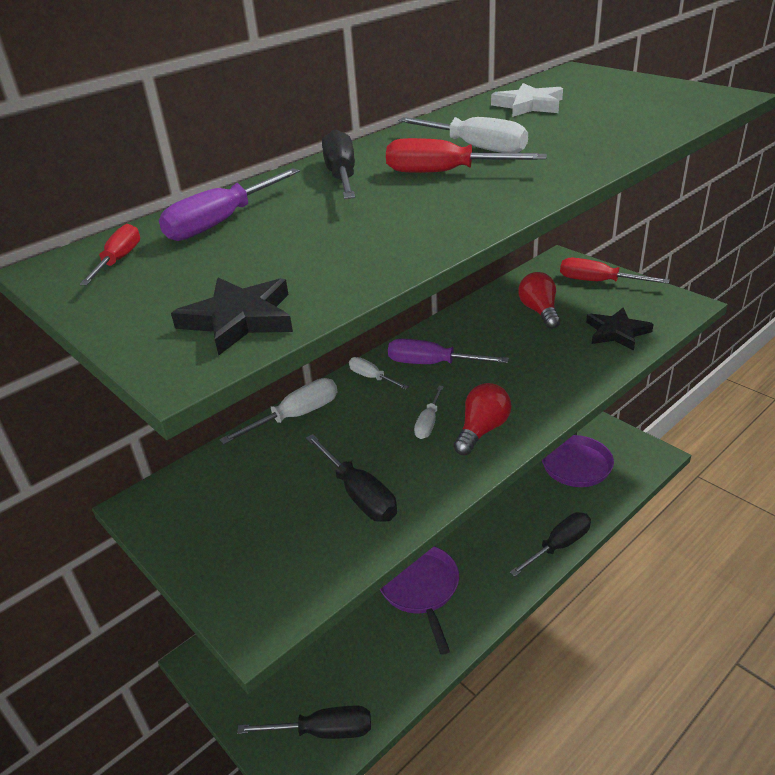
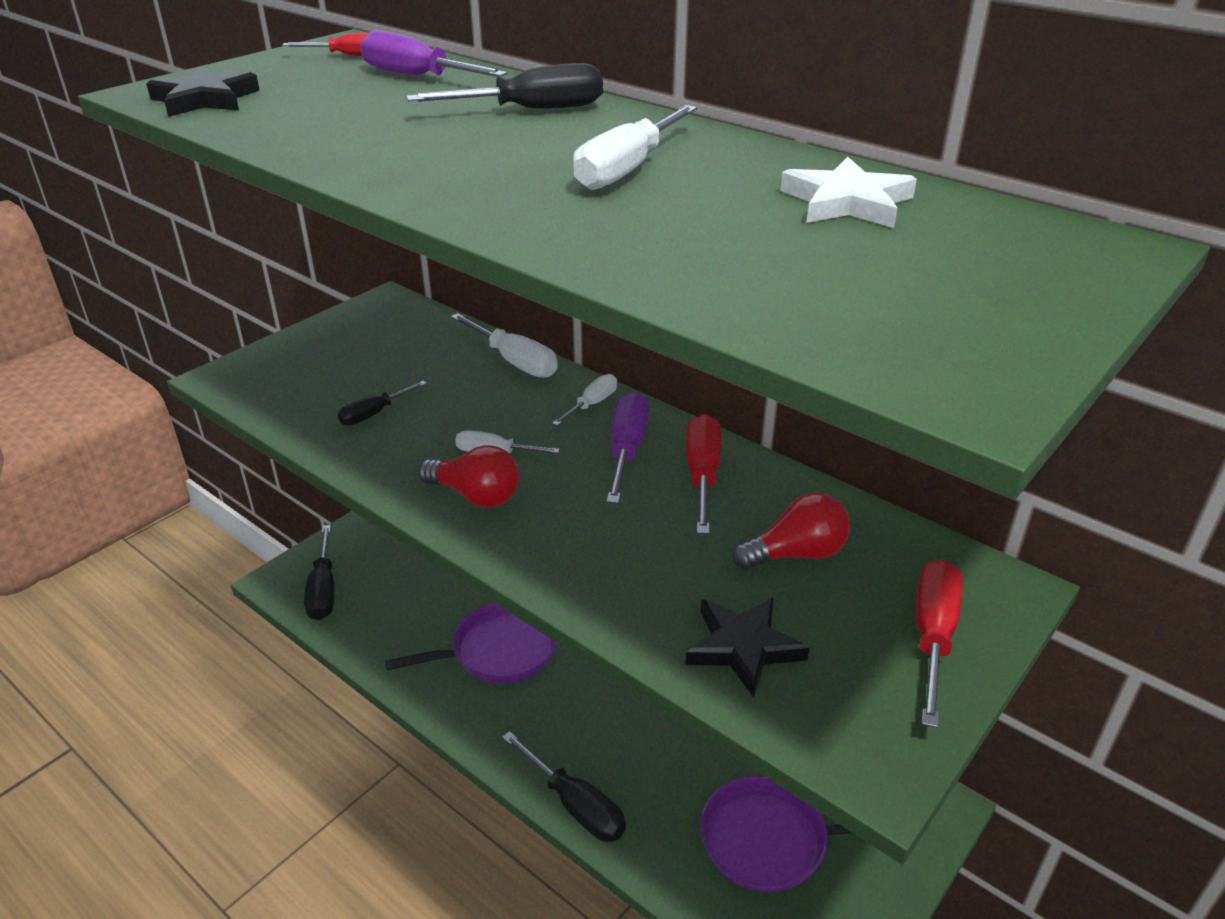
camera: 80 degrees right, 0 degrees up
(359, 495) = (373, 414): black screwdriver -> black screwdriver, size x0.61
(443, 172) = (531, 154): red screwdriver -> red screwdriver (702, 474)

